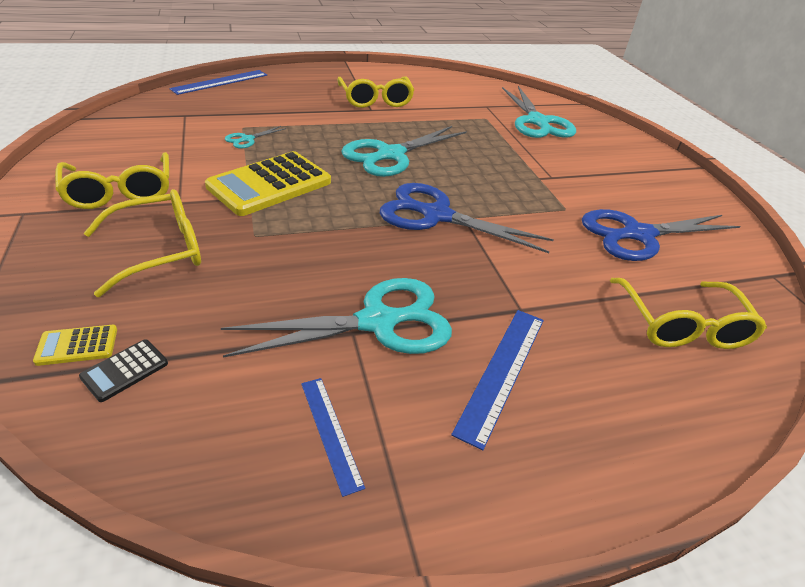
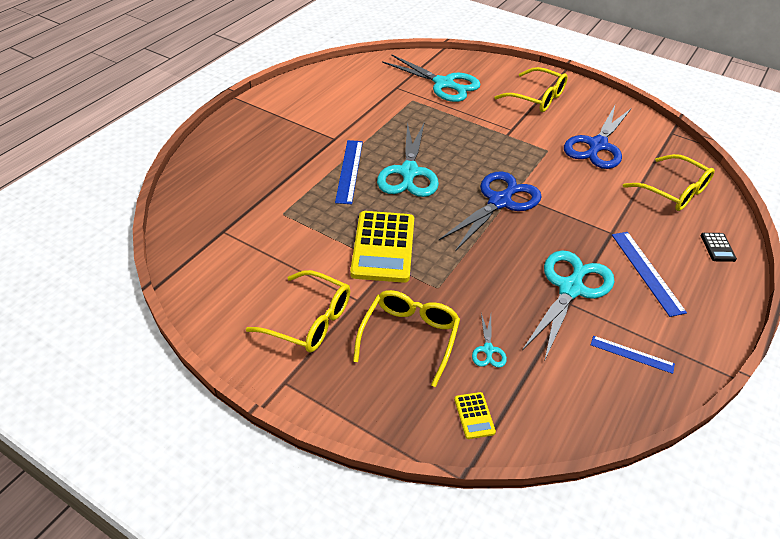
camera: 40 degrees left, 5 degrees up
(77, 345) = (474, 415): yellow calculator -> yellow calculator turned 45 degrees counterclockwise
(125, 370) = (516, 405): black calculator -> black calculator (717, 247)
(220, 82) = (184, 181): blue ruler -> blue ruler (349, 171)
(247, 139) = (305, 222): turquoise scissors -> turquoise scissors (488, 350)
(375, 100) = (322, 127): yellow glasses -> yellow glasses (537, 98)
(436, 215) = (499, 202): blue scissors -> blue scissors turned 150 degrees clockwise

